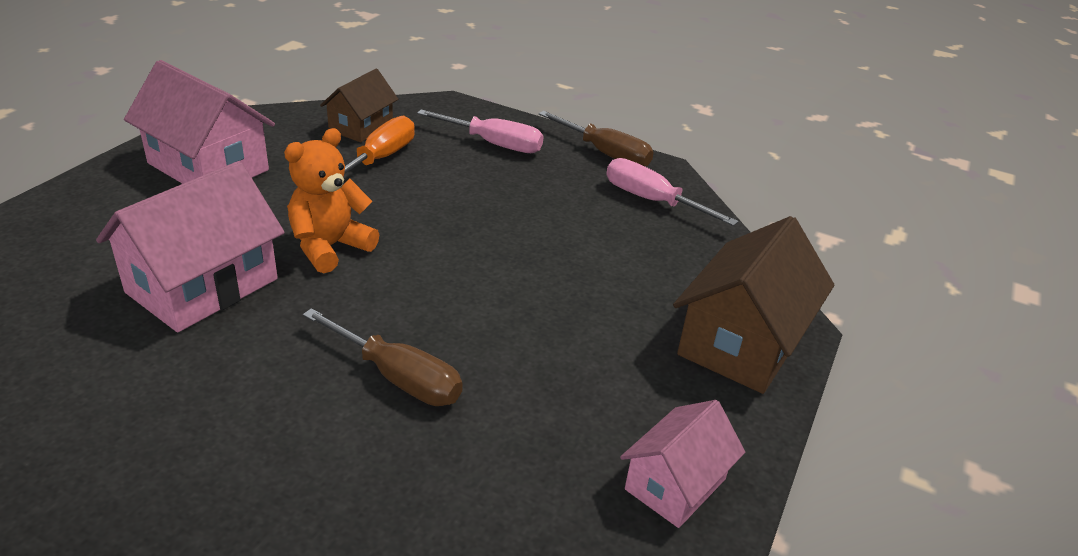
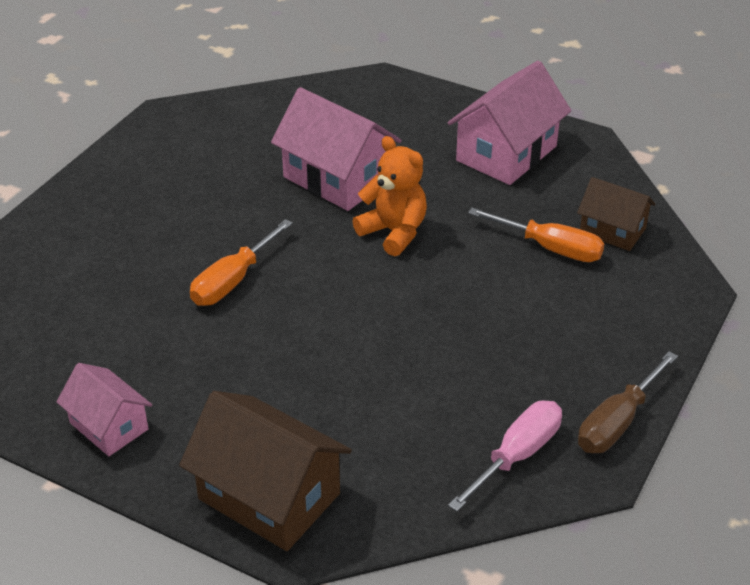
camera: 95 degrees right, 5 degrees up
(397, 377) = (233, 280): brown screwdriver -> orange screwdriver
(493, 144) = (609, 327): pink screwdriver -> none

